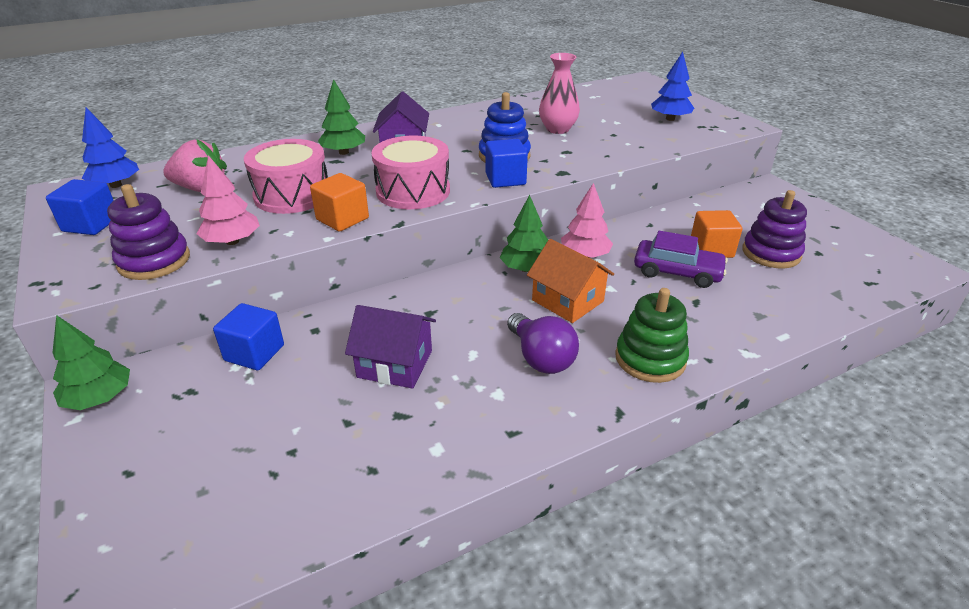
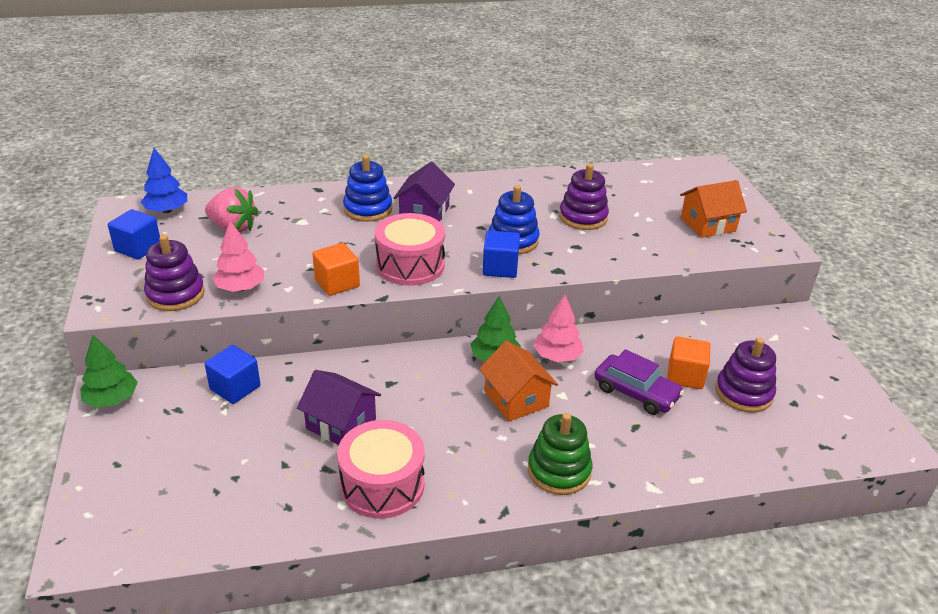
camera: 15 degrees right, 0 degrees up
(292, 195) = (305, 249): pink drum -> pink drum (382, 485)
(343, 152) = (368, 209): green tree -> blue stacking toy
(541, 358) = (464, 447): purple light bulb -> none
(557, 129) = (583, 217): pink vase -> purple stacking toy
(670, 119) = (707, 224): blue tree -> orange house

